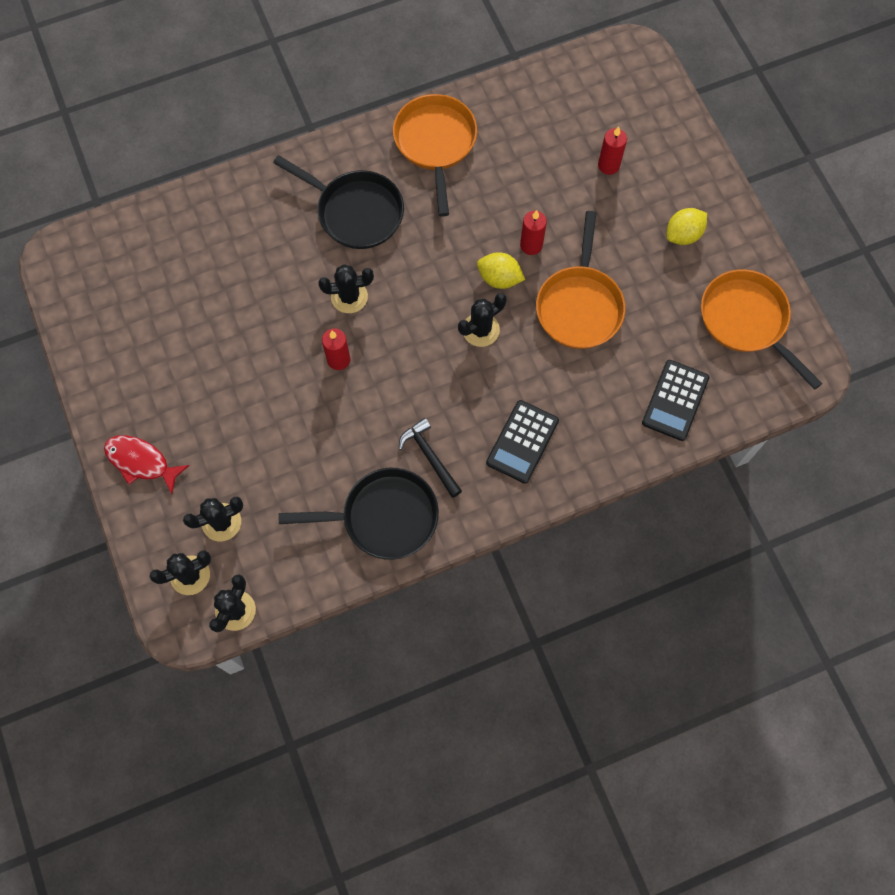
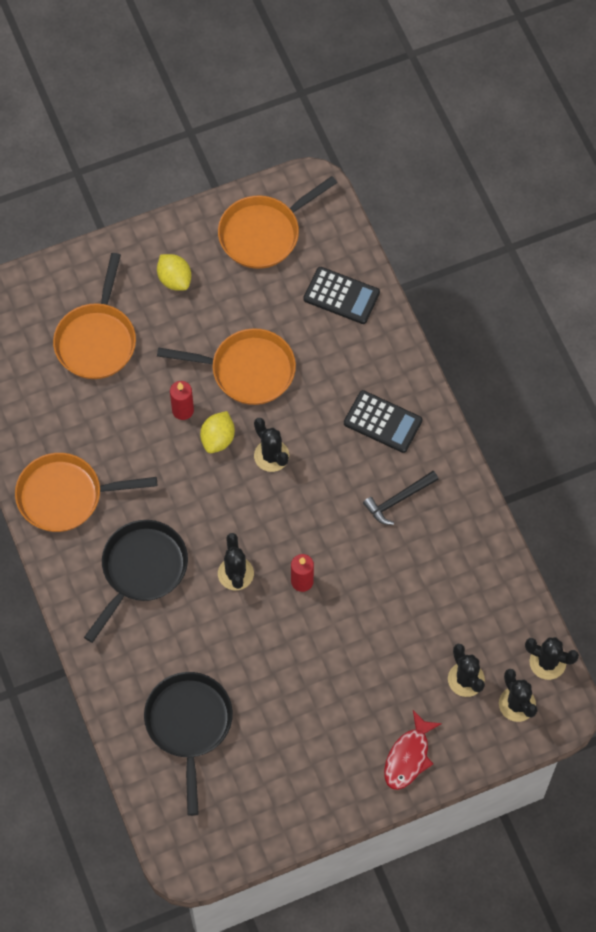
camera: 90 degrees left, 5 degrees down
(383, 517) = (456, 538): black pan -> black pan (189, 725)
(608, 165) = (97, 340): red candle -> orange pan

